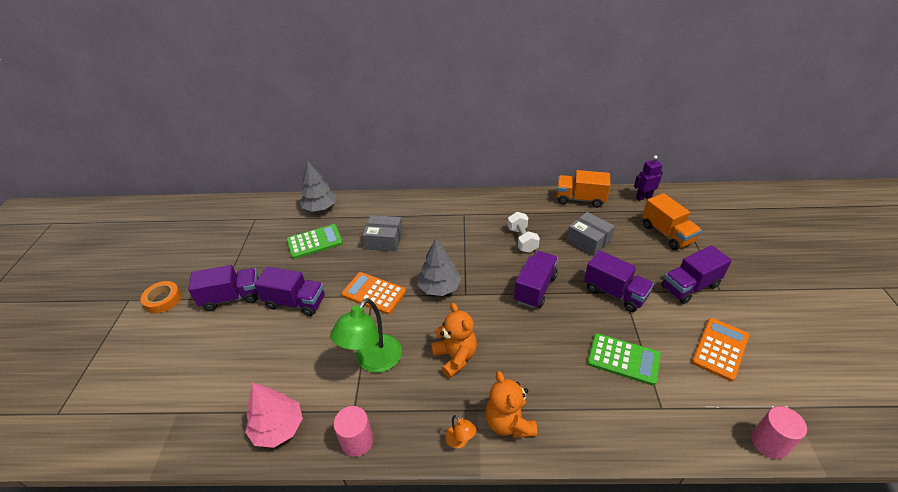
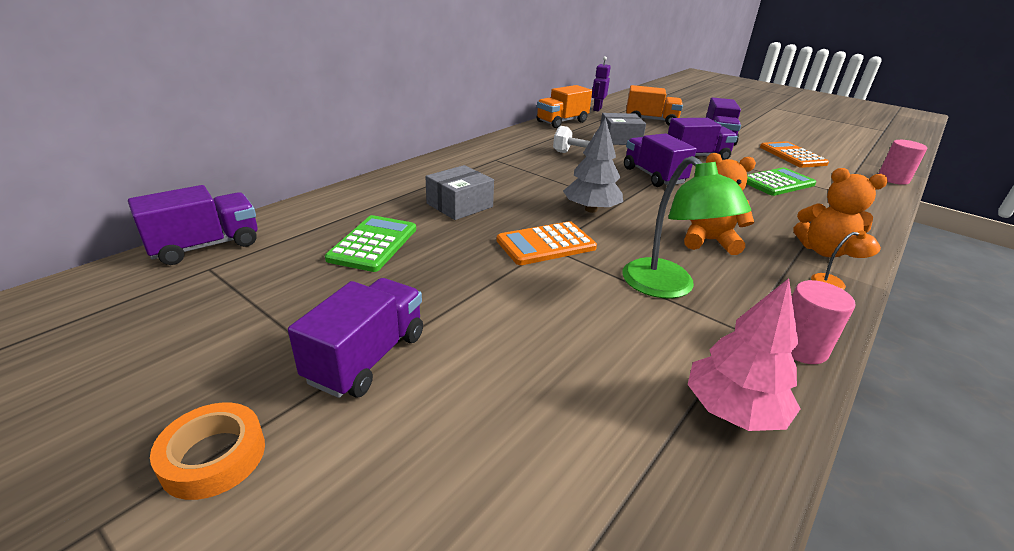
camera: 55 degrees left, 10 degrees down
(296, 302) = (477, 302): purple truck -> purple truck (206, 246)
(320, 208) = (308, 215): grey tree -> none

